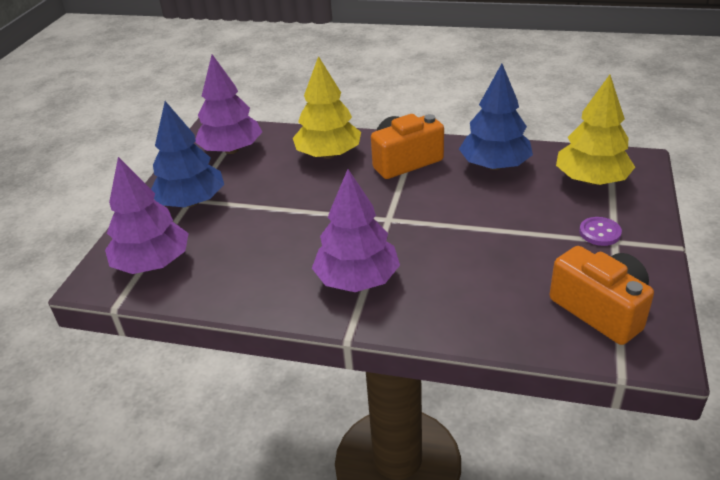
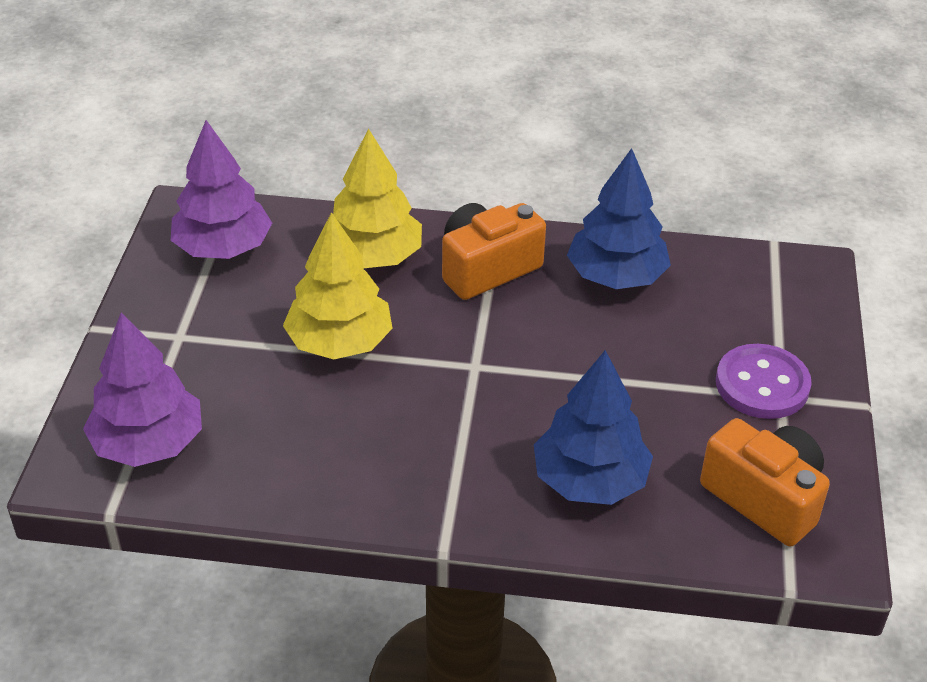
camera: 10 degrees left, 5 degrees up
(191, 202) = (182, 341): blue tree -> blue tree (590, 480)
(357, 280) = (444, 462): purple tree -> none
(591, 180) = (750, 300): yellow tree -> yellow tree (340, 342)
(599, 233) = (762, 384): purple button -> purple button, size x1.73

